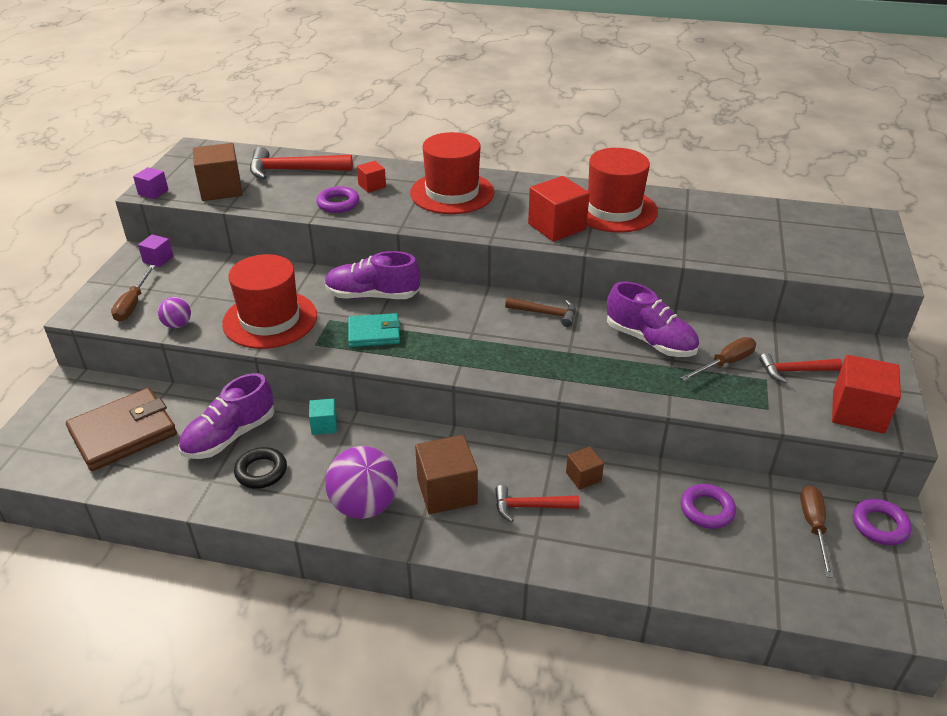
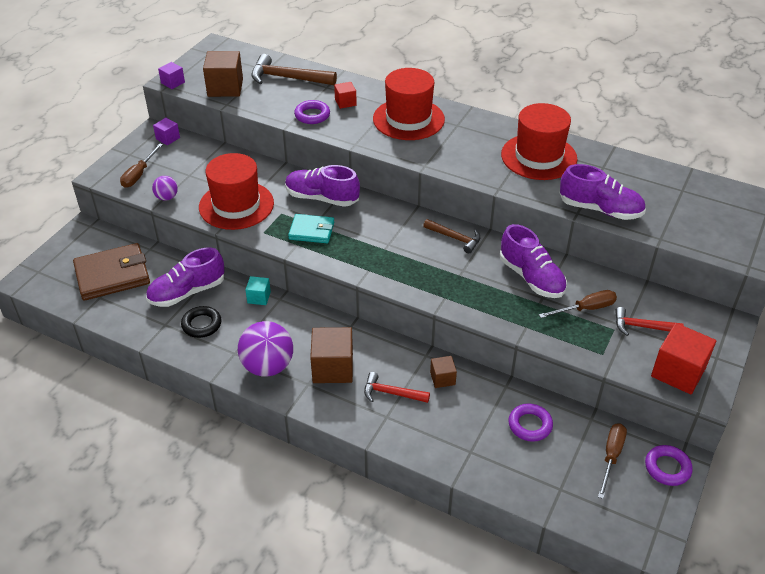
camera: 15 degrees right, 5 degrees up
(293, 170) = (287, 78): red hammer -> brown hammer
(556, 226) = (482, 165): red cube -> none
(706, 251) = (600, 209): none -> purple shoe

